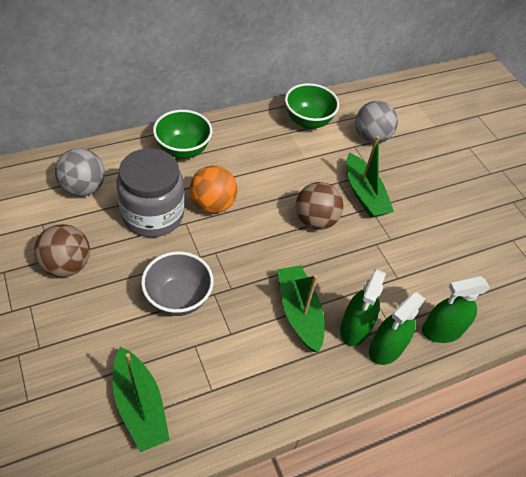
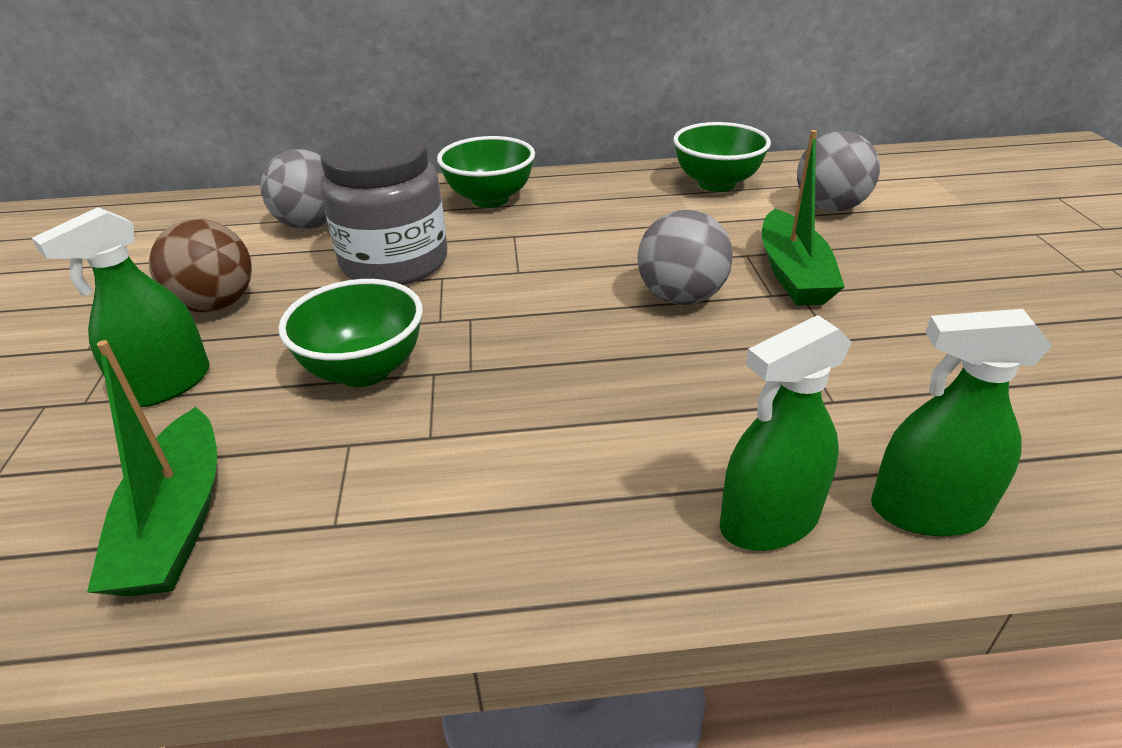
camera: 25 degrees right, 15 degrees down
(178, 298) = (364, 370): grey bowl -> green bowl
(213, 204) = (501, 260): orange ball -> none
(299, 312) = (588, 425): green boat -> none
(315, 220) = (681, 297): brown ball -> grey ball
(355, 328) = (703, 470): green spray bottle -> green spray bottle (167, 385)

